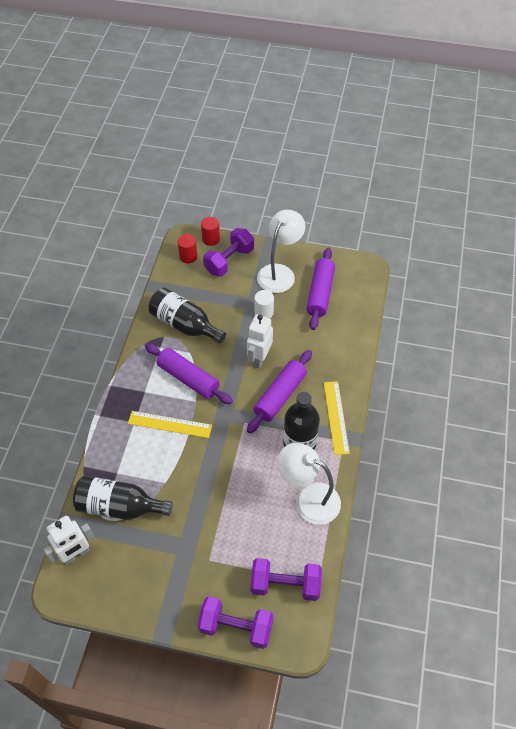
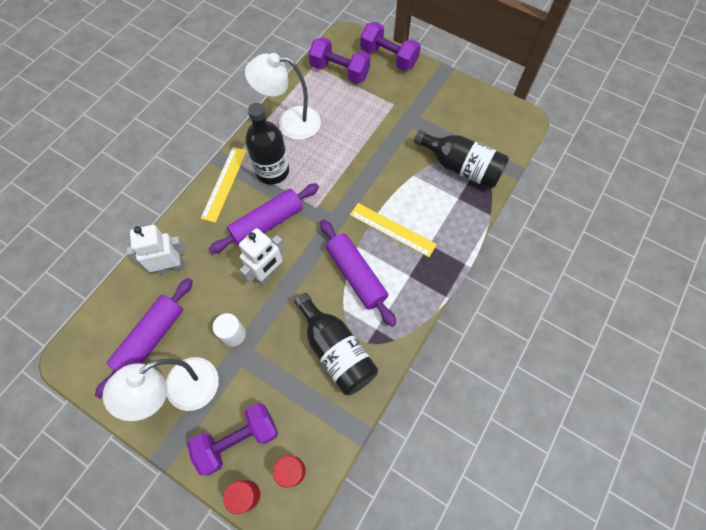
camera: 160 degrees left, 10 degrees up
(76, 554) = (507, 140): white robot -> white robot (171, 267)
(308, 499) = (290, 123): white lamp -> white lamp turned 135 degrees clockwise

